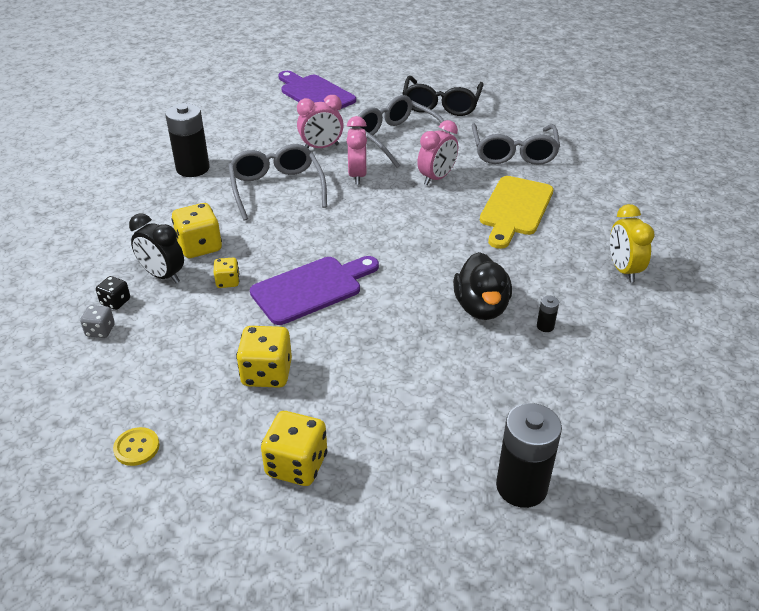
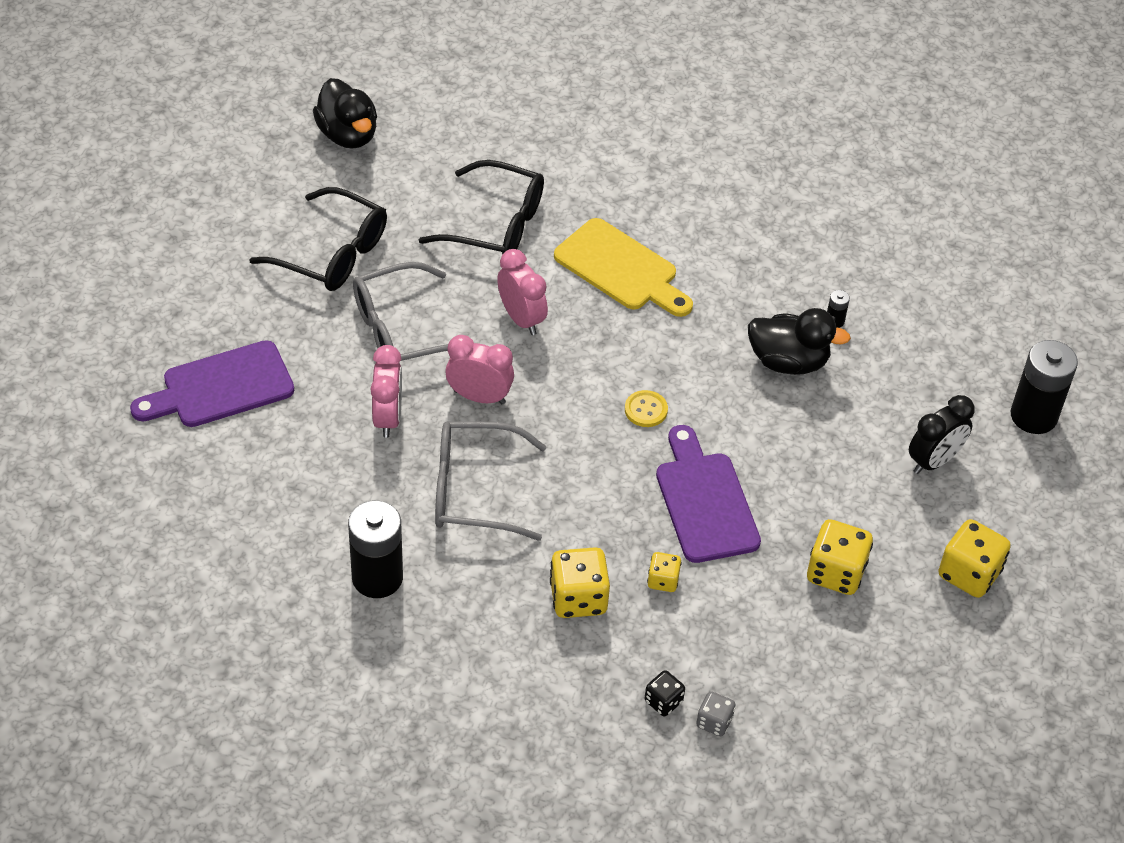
camera: 75 degrees left, 10 degrees up
(137, 447) = (913, 703): yellow button -> yellow button (646, 410)
(162, 275) = (626, 646): black clock -> black clock (934, 461)
(513, 153) = (496, 224): grey glasses -> black glasses
(543, 90) = (348, 135): none -> black duck
(623, 270) = (767, 223): yellow clock -> none

